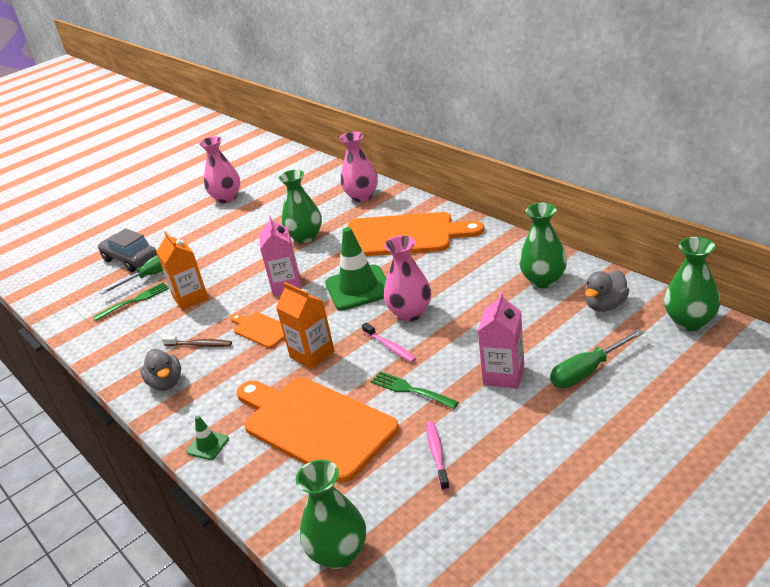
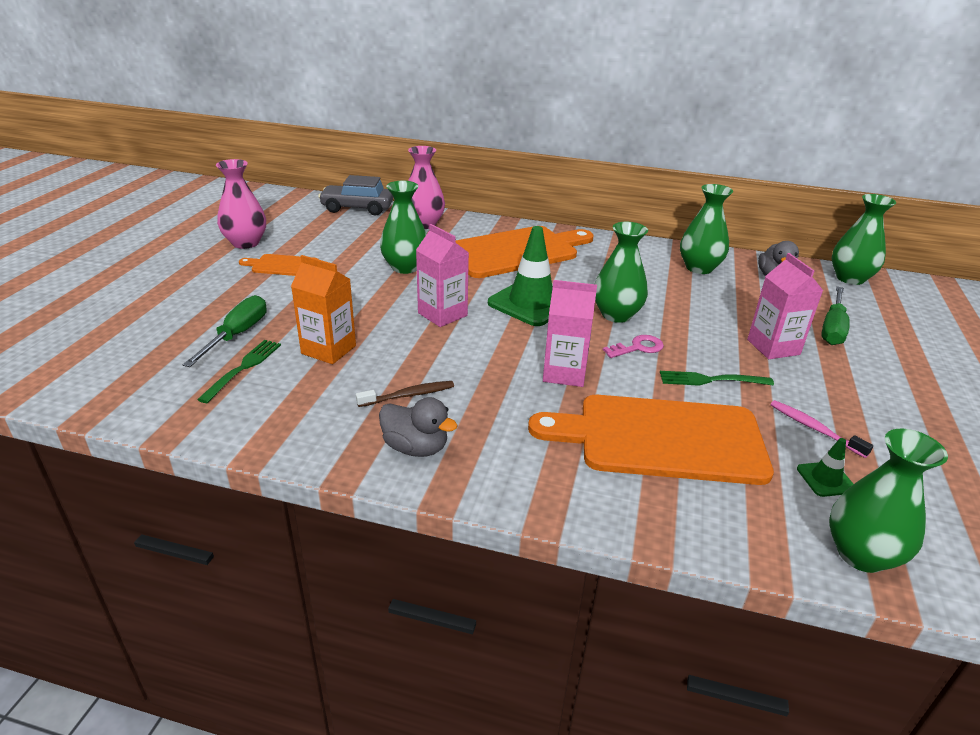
camera: 40 degrees left, 0 degrees up
(130, 259) = (175, 324): grey car -> grey car (357, 208)
(208, 445) = (565, 499): green traffic cone -> green traffic cone (825, 479)
(261, 329) = (469, 362): orange cutting board -> orange cutting board (282, 266)
(312, 354) = (564, 373): orange carton -> pink carton
(390, 347) = (638, 348): pink toothbrush -> pink key
(410, 313) = (616, 315): pink vase -> green vase

